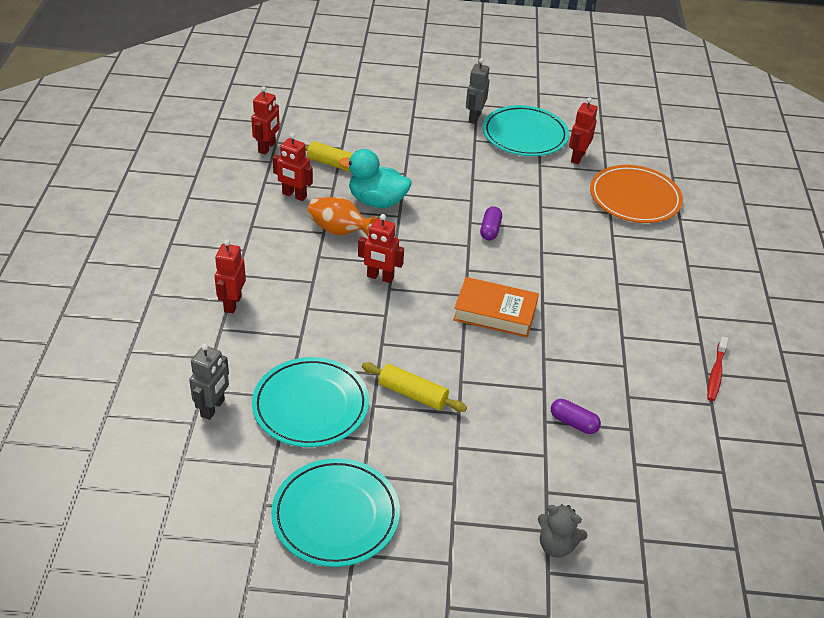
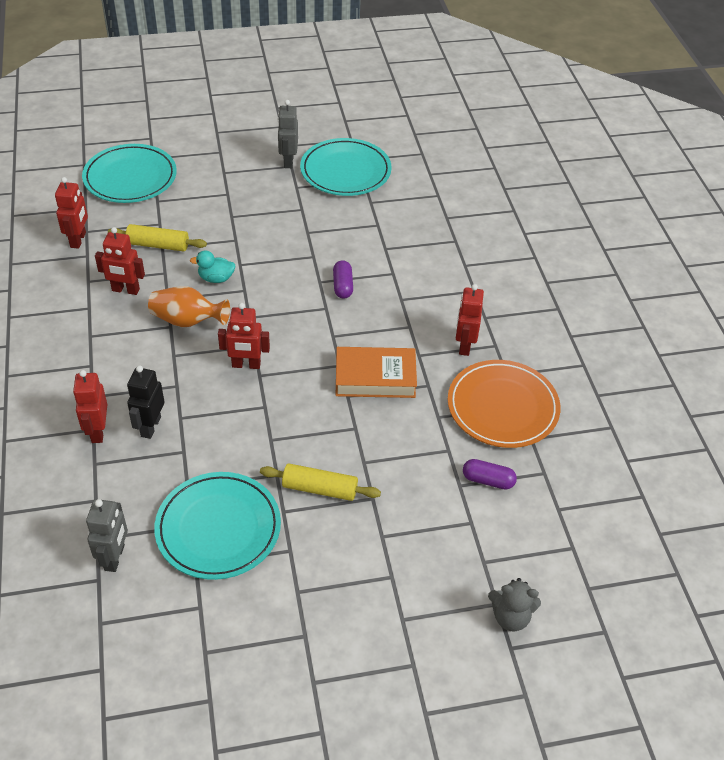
camera: 15 degrees left, 5 degrees up
(279, 310) = (150, 426): none -> black robot
(335, 515) = (282, 645): turquoise plate -> turquoise plate (130, 177)
(377, 201) = (216, 278): turquoise duck -> turquoise duck, size x0.56
(577, 157) = (405, 186): red robot -> red robot (464, 345)
(634, 198) = (475, 220): orange plate -> orange plate (502, 407)
(715, 373) = (606, 393): red toothbrush -> none

